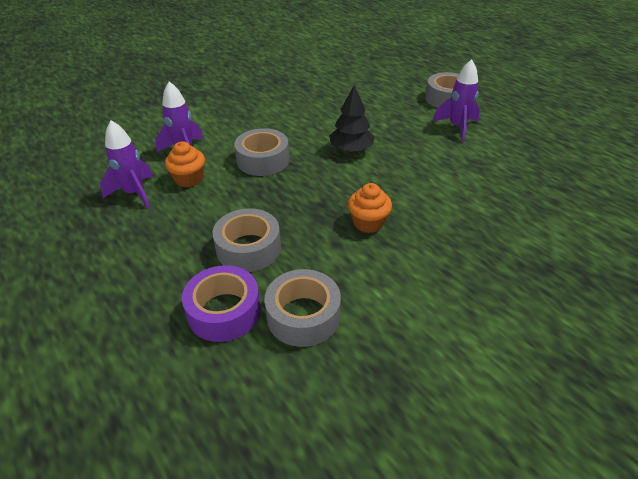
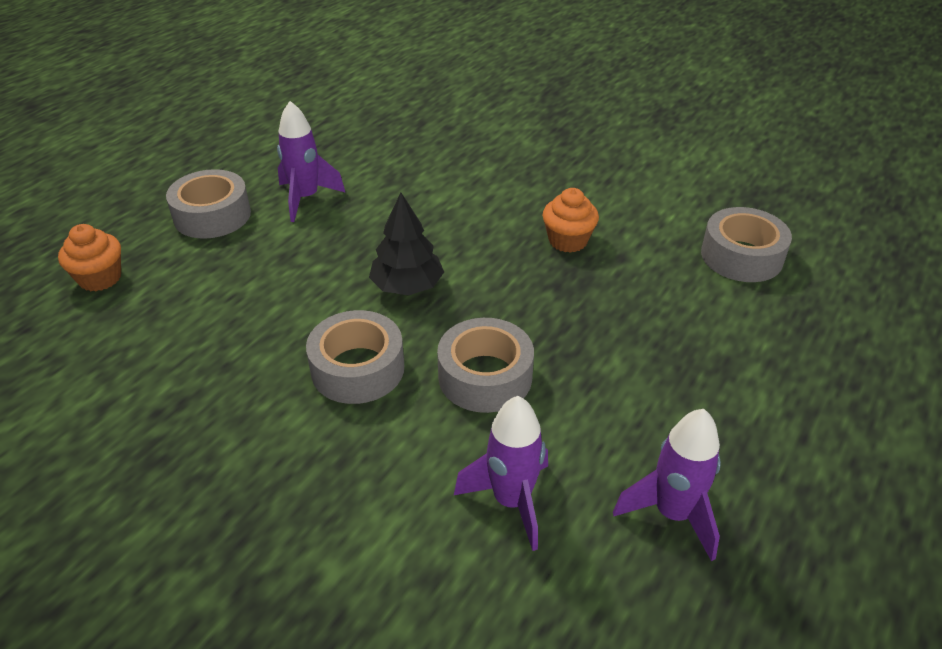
camera: 110 degrees left, 0 degrees up
(189, 179) = (588, 454): orange cupcake -> orange cupcake (100, 278)
(224, 311) = (789, 313): purple tape -> none
(248, 248) = (685, 326): grey tape -> grey tape (357, 368)

